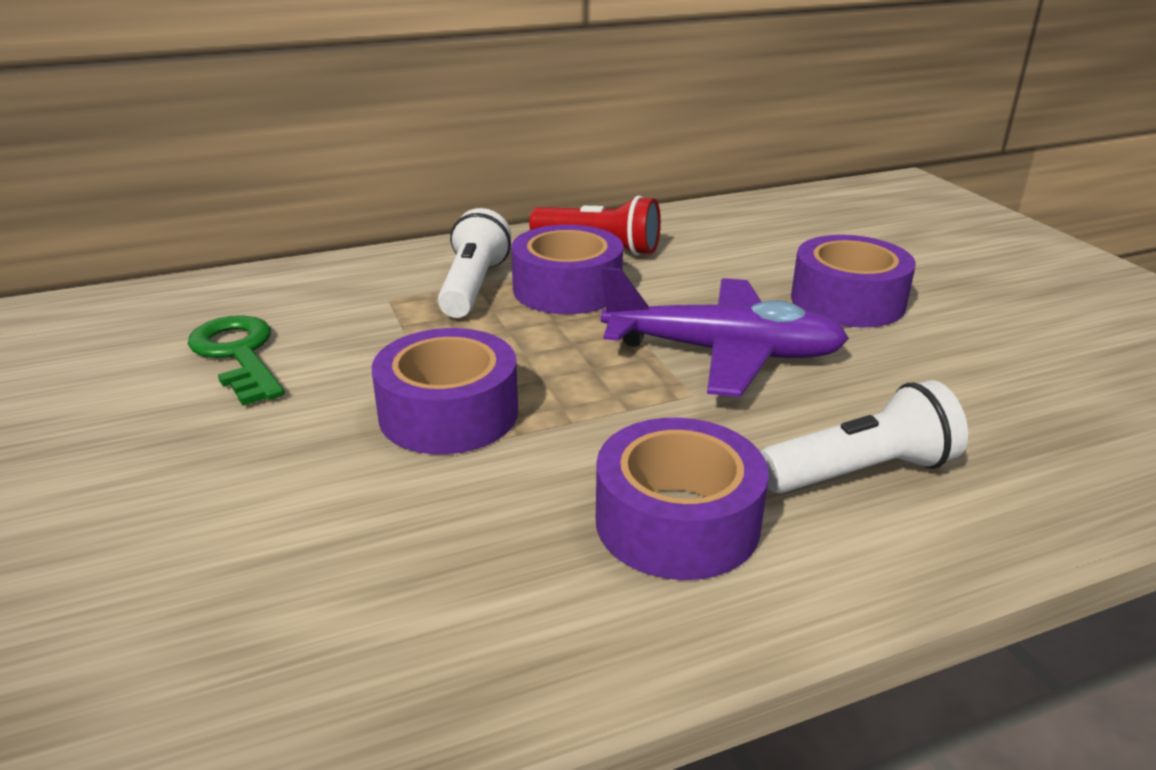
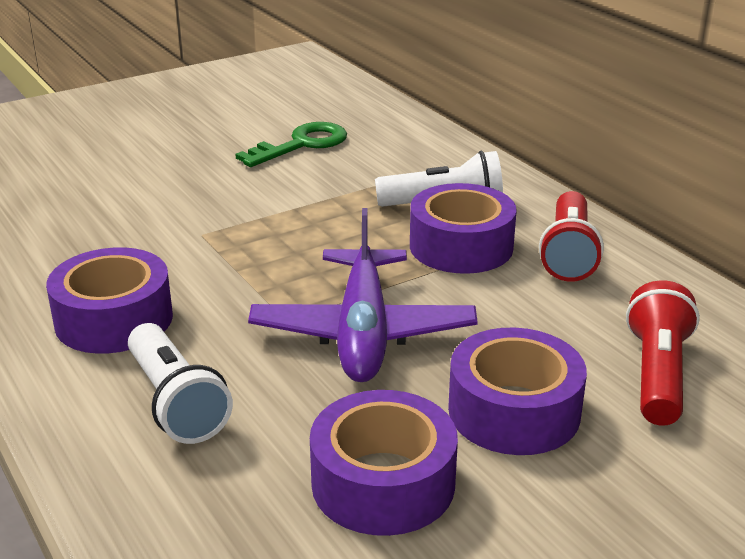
camera: 80 degrees right, 0 degrees up
(448, 413) = (240, 223): purple tape -> purple tape (383, 483)
(791, 245) = (657, 374): none -> red flashlight

